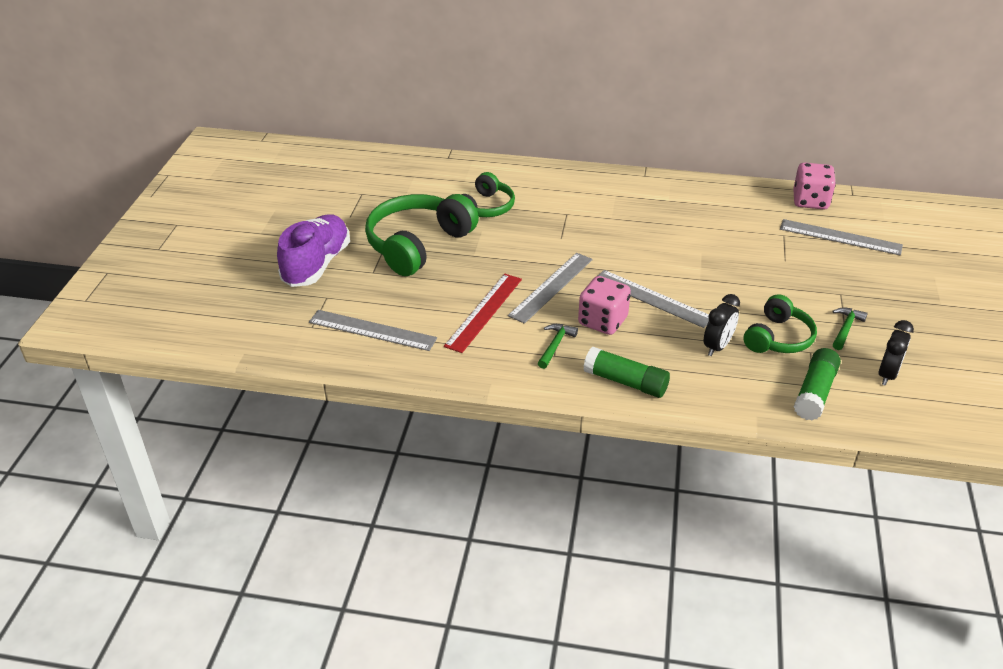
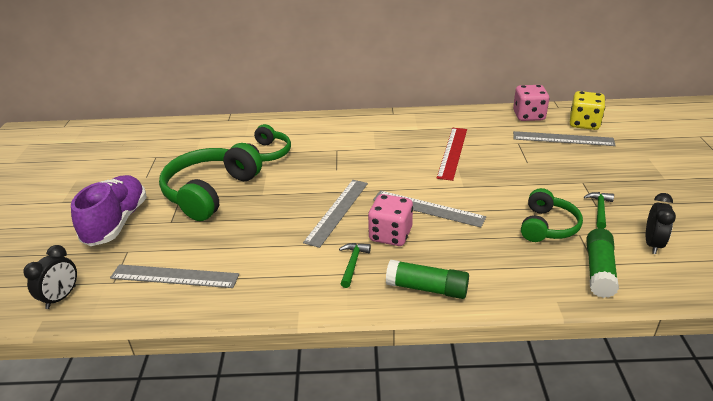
camera: 10 degrees left, 5 degrees down
(484, 312) = (280, 242): red ruler -> red ruler (452, 152)
(717, 347) = (498, 242): black clock -> black clock (61, 297)
(875, 221) = (584, 124): none -> yellow dice

